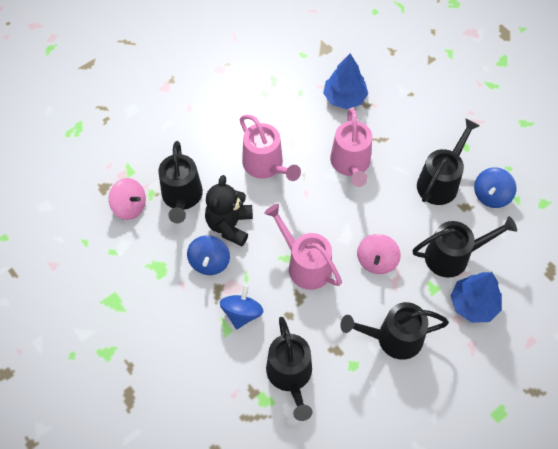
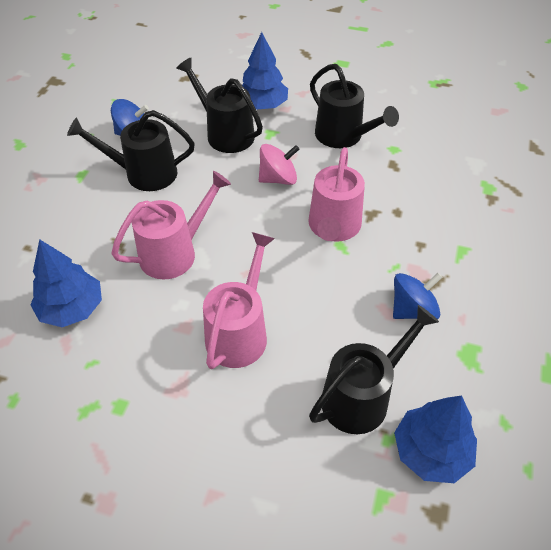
camera: 125 degrees left, 10 degrees down
(130, 206) = (431, 451): pink spinning top -> blue tree
(229, 225) = (351, 319): black teddy bear -> none
(242, 313) = (434, 247): blue spinning top -> none
(290, 376) = (449, 181): black watering can -> none

